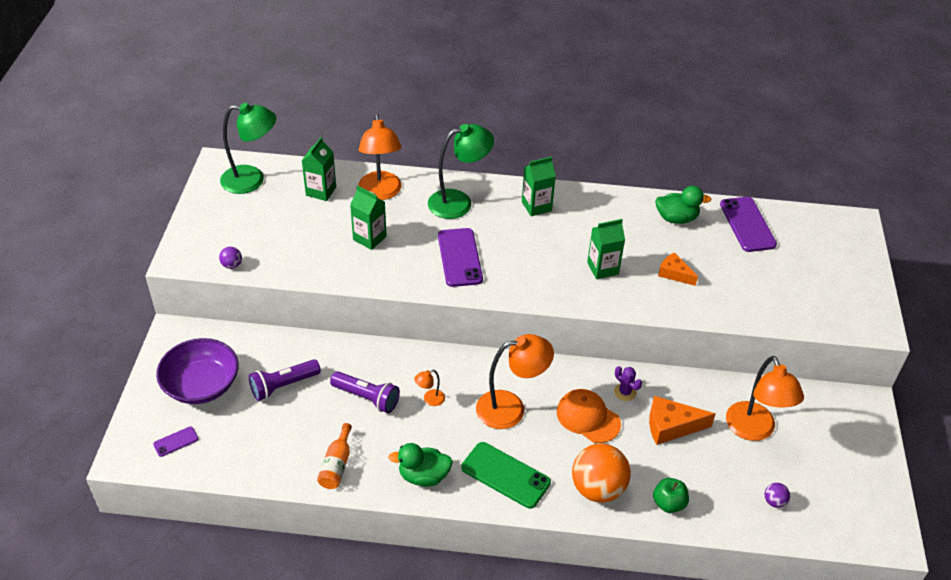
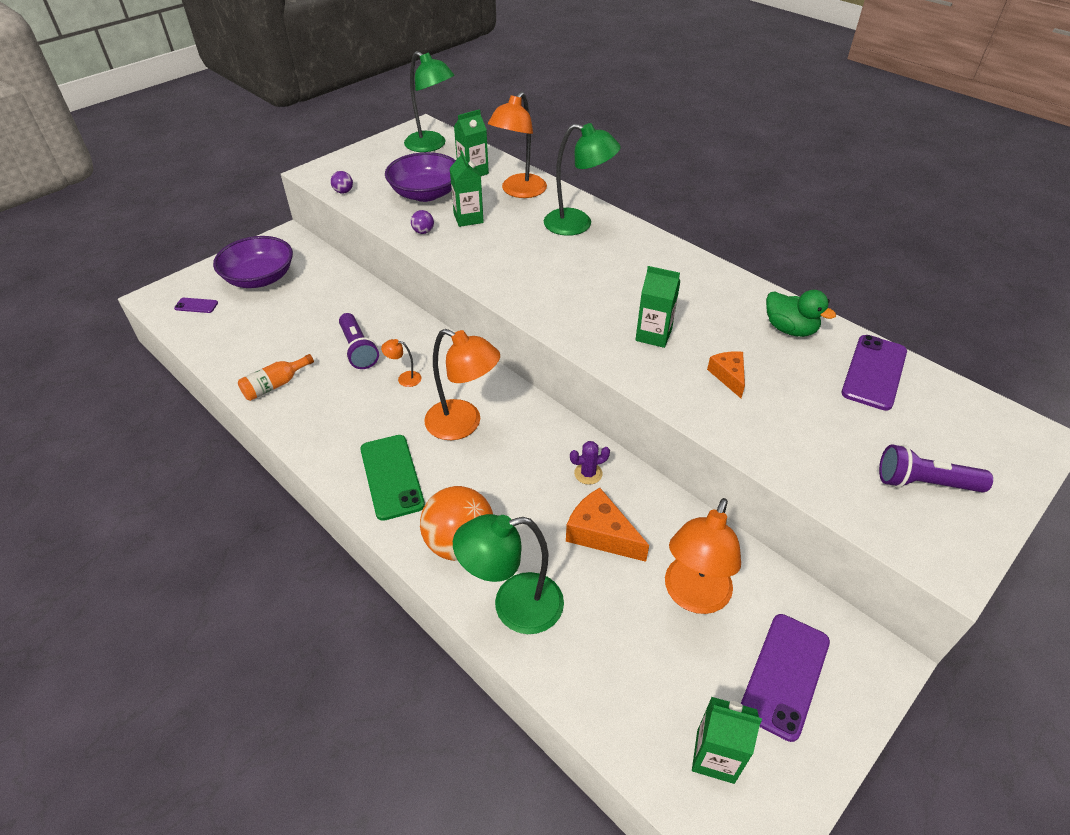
camera: 40 degrees right, 0 degrees up
(283, 386) = (311, 308): purple flashlight -> purple flashlight (924, 483)
(306, 232) = (425, 193): none -> purple bowl
(423, 476) = (326, 434): green duck -> none
(459, 257) = (525, 264): purple phone -> purple phone (785, 675)
(536, 206) = (647, 257): green carton -> green carton (715, 756)
(588, 417) = (525, 474): orange cap -> none
(625, 392) = (588, 473): purple cactus -> purple cactus turned 75 degrees clockwise
(668, 503) = (513, 606): green apple -> green lamp
(774, 501) = (636, 688): purple ball -> purple ball (423, 232)

